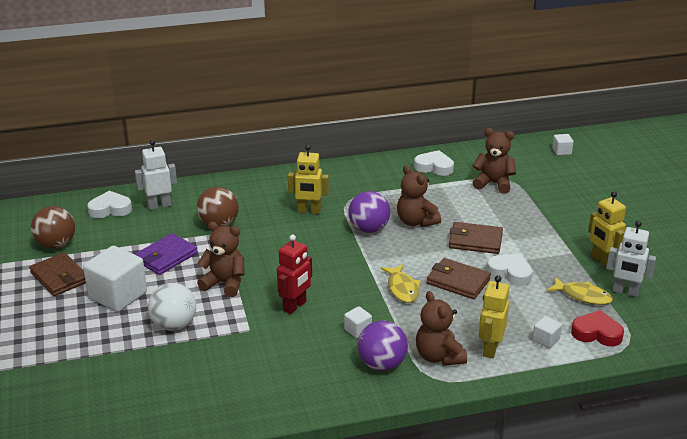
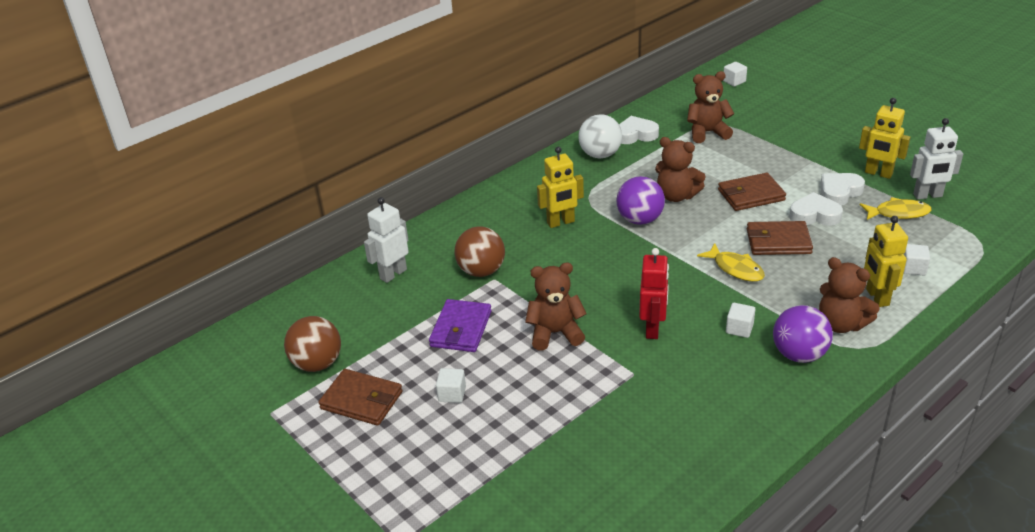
camera: 25 degrees left, 5 degrees up
(110, 209) = (340, 298): white heart -> white heart (839, 192)
(118, 295) = (452, 394): white cube -> white cube, size x0.46
(174, 325) = (549, 401): white ball -> white ball (600, 155)
(596, 333) = (947, 244): red heart -> none

